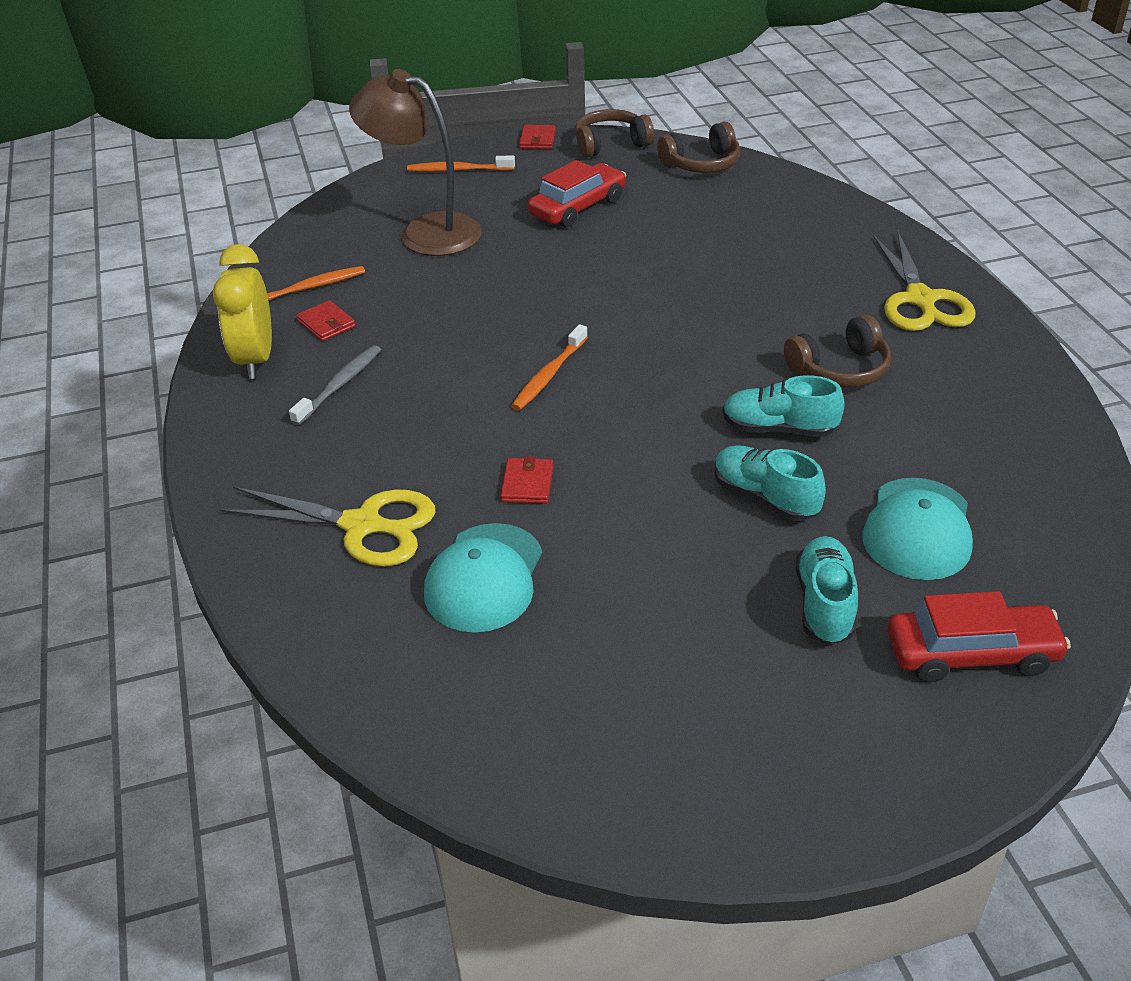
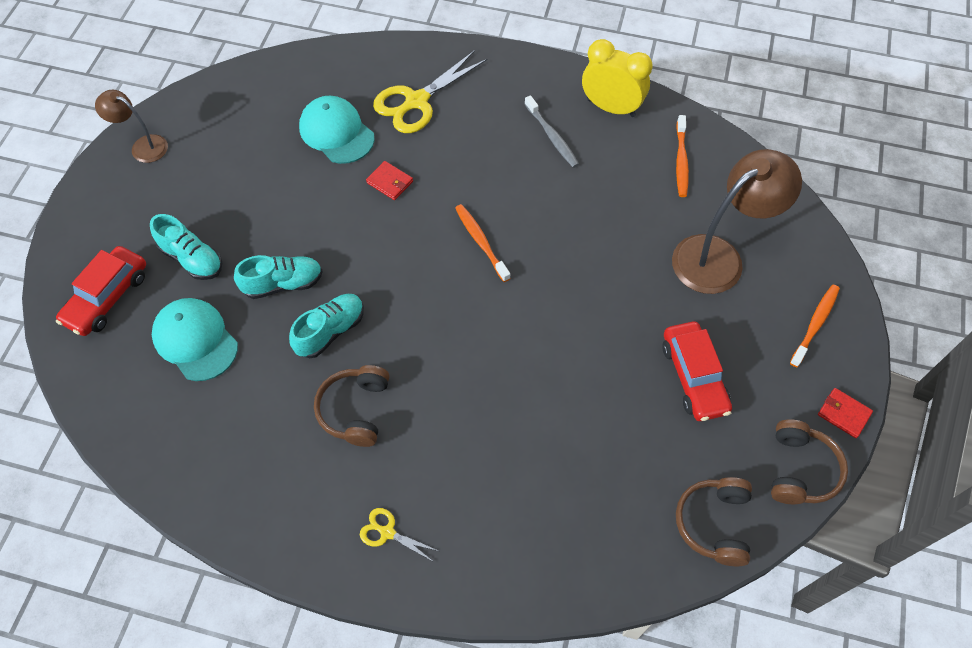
camera: 120 degrees right, 20 degrees up
(326, 324) = (627, 154): red wallet -> none
(707, 804) = (143, 146): none -> brown lamp
(920, 299) = (387, 532): yellow scissors -> yellow scissors, size x0.49

